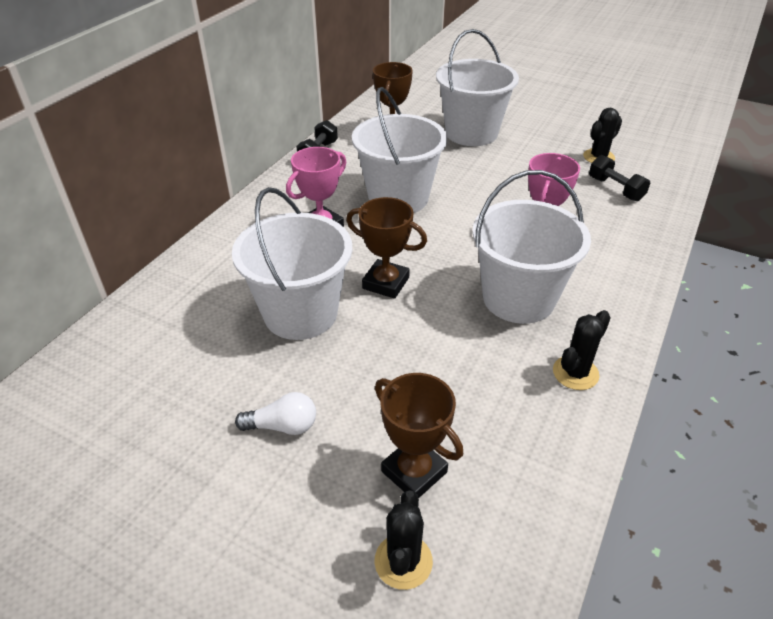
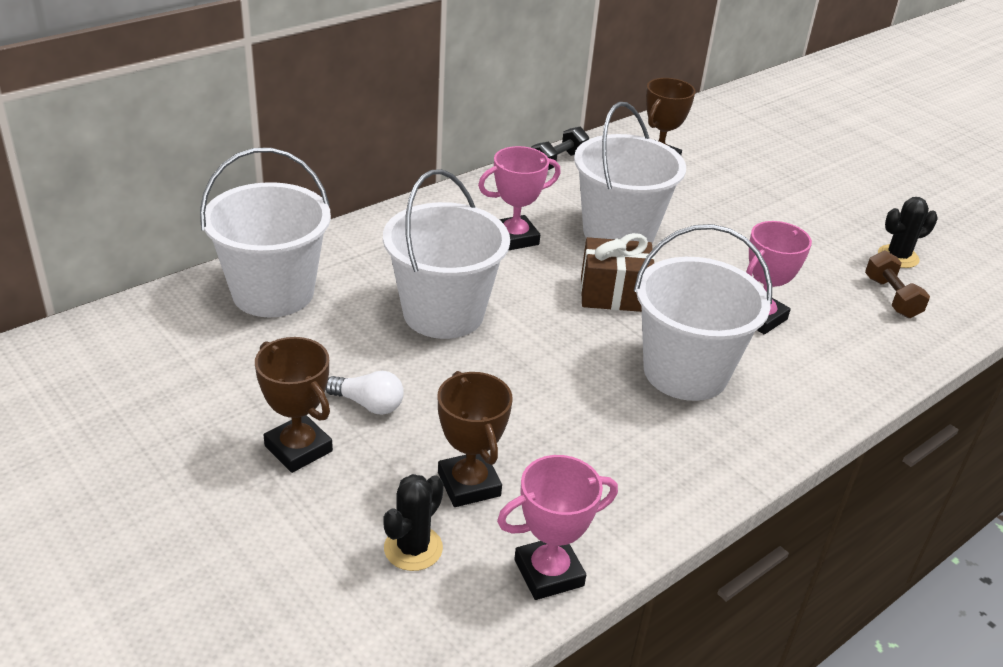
camera: 20 degrees right, 5 degrees down
(386, 283) = (549, 312): brown trophy -> brown trophy (298, 448)
(425, 250) = (613, 294): none -> brown gift
(471, 133) = (754, 187): white bucket -> white bucket (273, 293)
(530, 532) = (549, 573): none -> pink trophy
(575, 373) = (697, 460): black cactus -> none
(615, 189) = (891, 297): black dumbbell -> brown dumbbell

